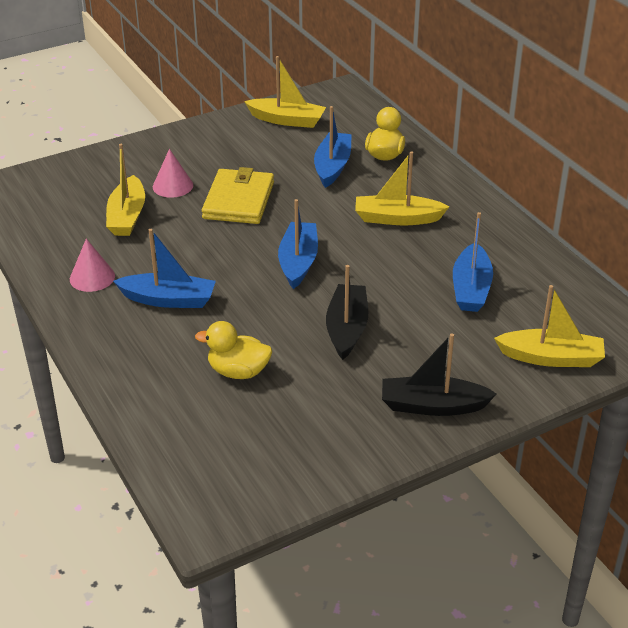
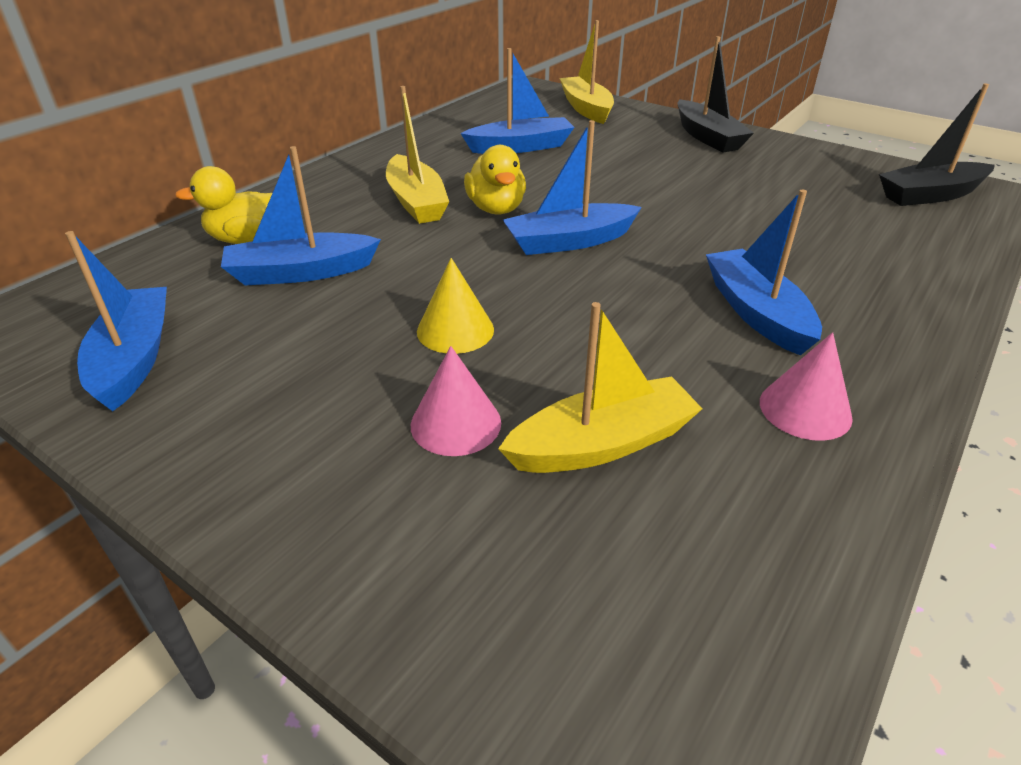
camera: 115 degrees left, 0 degrees up
(238, 200) = (455, 330): yellow wallet -> yellow cone
(238, 371) = (803, 227): yellow duck -> yellow duck (496, 209)
(287, 120) = (134, 358): yellow boat -> blue boat
(347, 329) = (656, 188): black boat -> black boat (930, 195)

